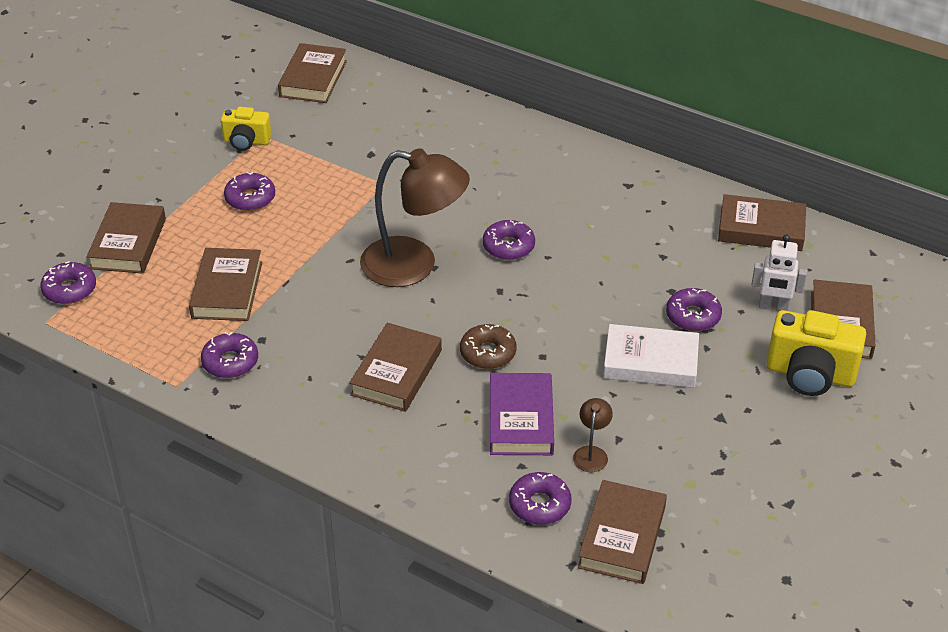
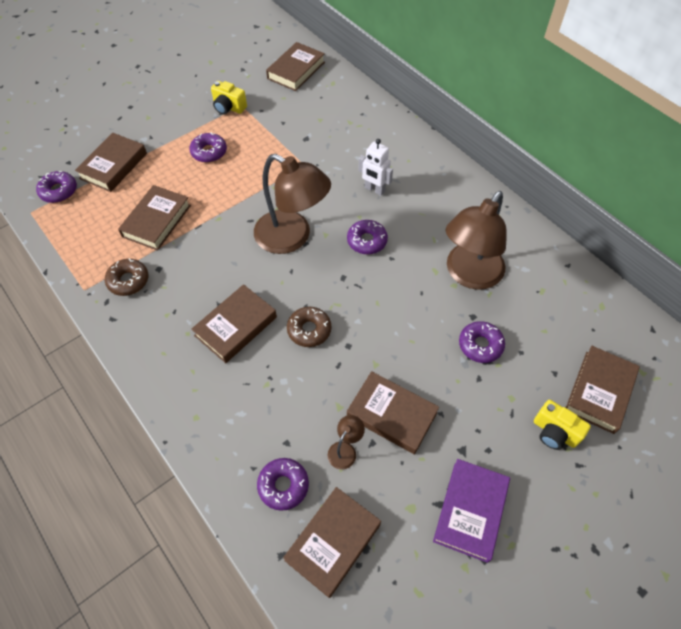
camera: 20 degrees right, 15 degrees up
(230, 362) = (128, 281): purple donut -> brown donut
(521, 419) = (306, 399): purple book -> purple book (470, 511)
(647, 251) = (469, 275): none -> brown lamp
(650, 362) = (428, 378): white book -> none
(761, 229) = (568, 280): brown book -> brown book (391, 415)
(773, 307) = (549, 356): white robot -> white robot (374, 189)
(810, 374) = (554, 432): yellow camera -> yellow camera, size x0.62

